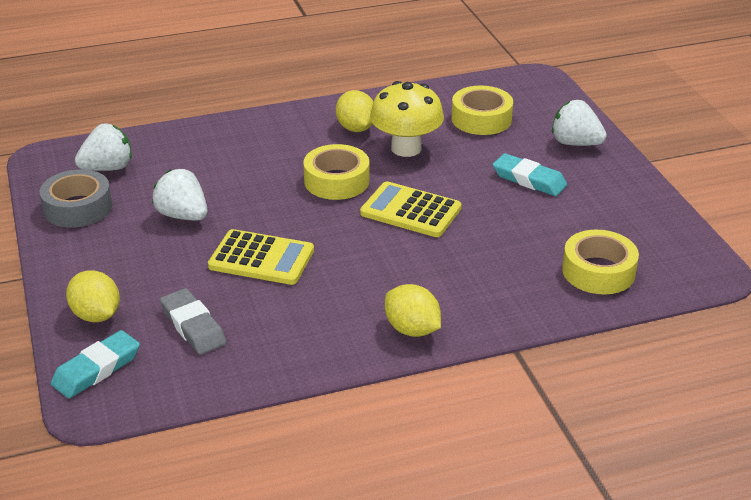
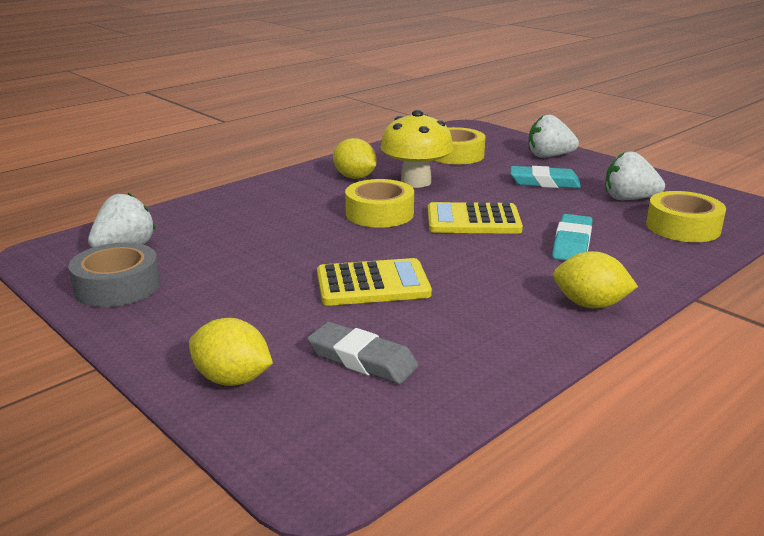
camera: 25 degrees left, 10 degrees down
(96, 369) = (285, 435): turquoise eraser -> turquoise eraser (572, 243)
(183, 215) = (249, 268): white strawberry -> white strawberry (629, 199)

